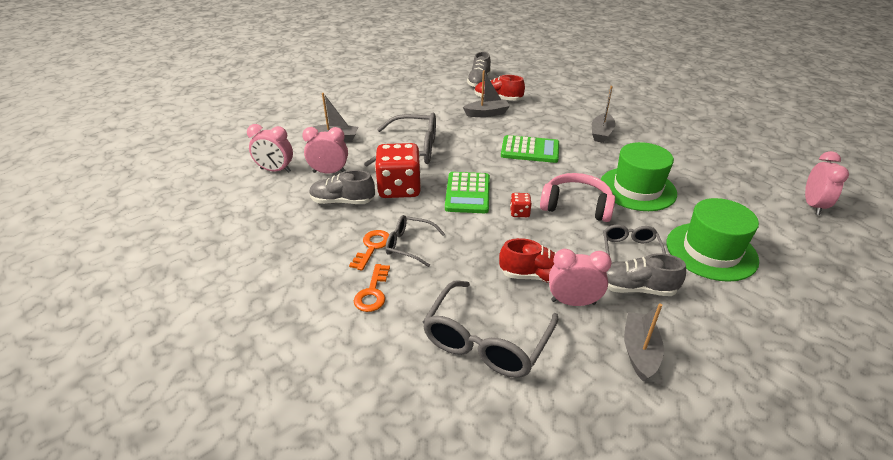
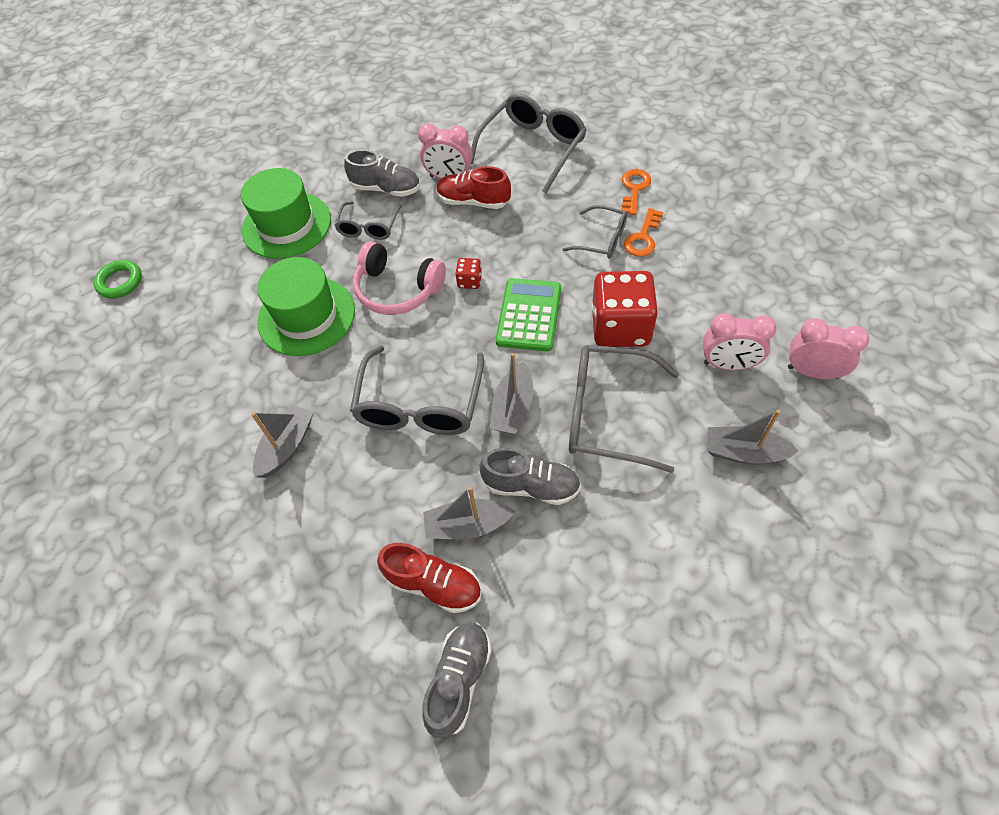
camera: 170 degrees left, 20 degrees up
(342, 201) = (693, 306): grey shoe -> grey shoe (531, 486)
(530, 150) = (420, 405): green calculator -> grey glasses
(639, 351) = (413, 140): grey boat -> grey boat (513, 408)
(813, 205) = (120, 282): pink clock -> green ring

